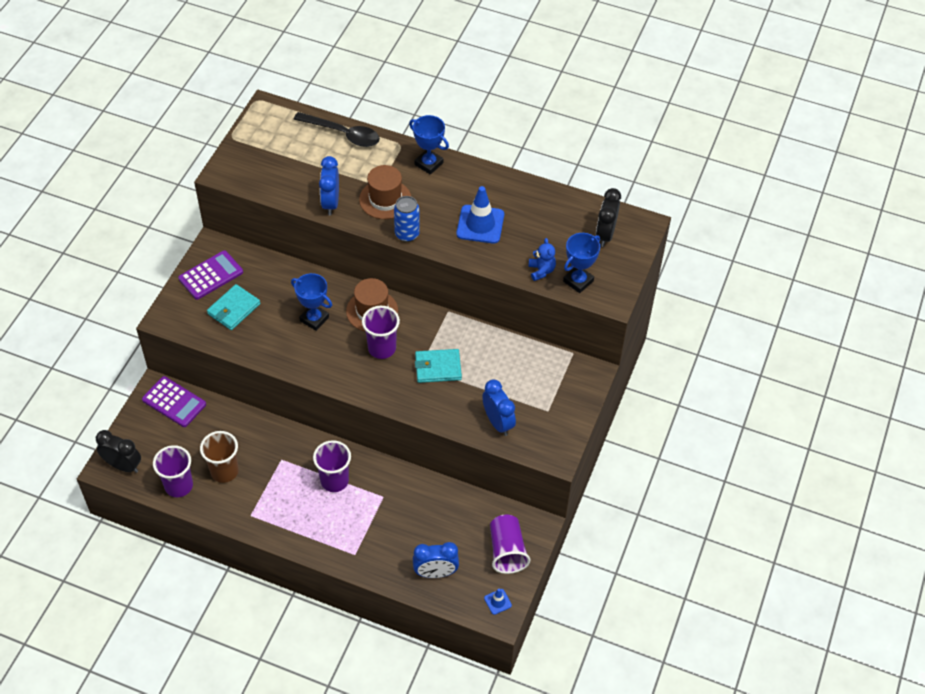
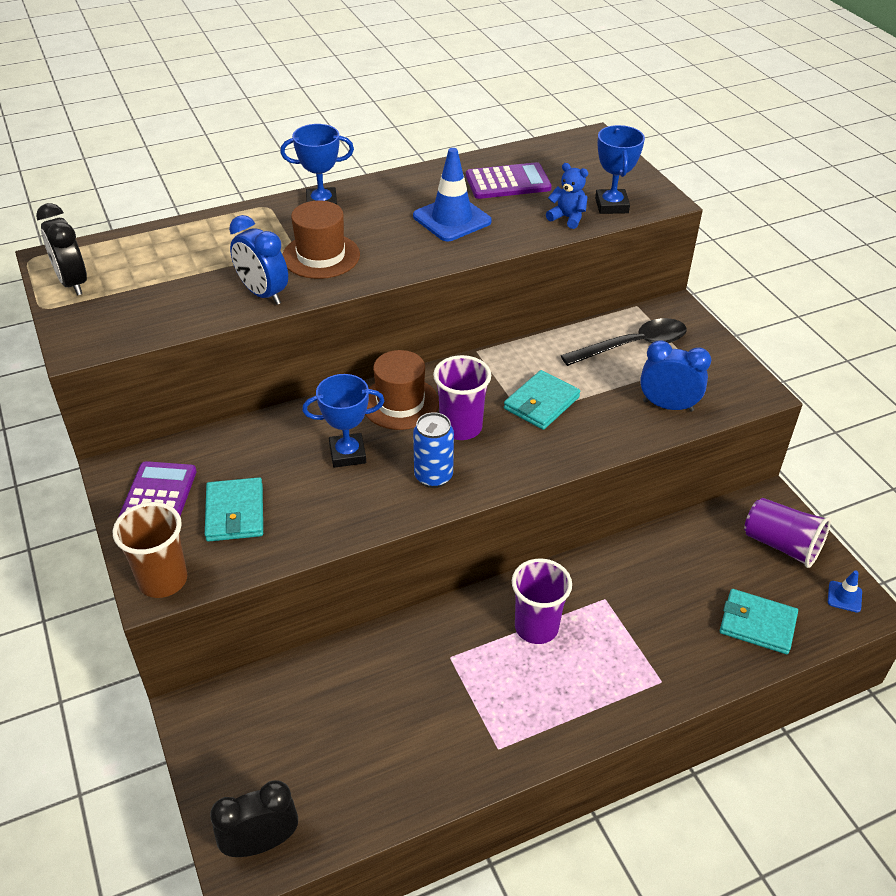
camera: 45 degrees left, 10 degrees down
(174, 402) = (236, 707): purple calculator -> purple calculator (508, 182)
(179, 486) = (368, 797): purple cup -> none
(224, 471) = (402, 728): brown cup -> brown cup (163, 580)
(343, 134) = (187, 231): black spoon -> black spoon (633, 345)
(407, 234) = (391, 269): blue can -> blue can (433, 476)
(435, 573) = (757, 624): blue clock -> turquoise wallet
(605, 234) = (574, 162): black clock -> black clock (72, 283)

